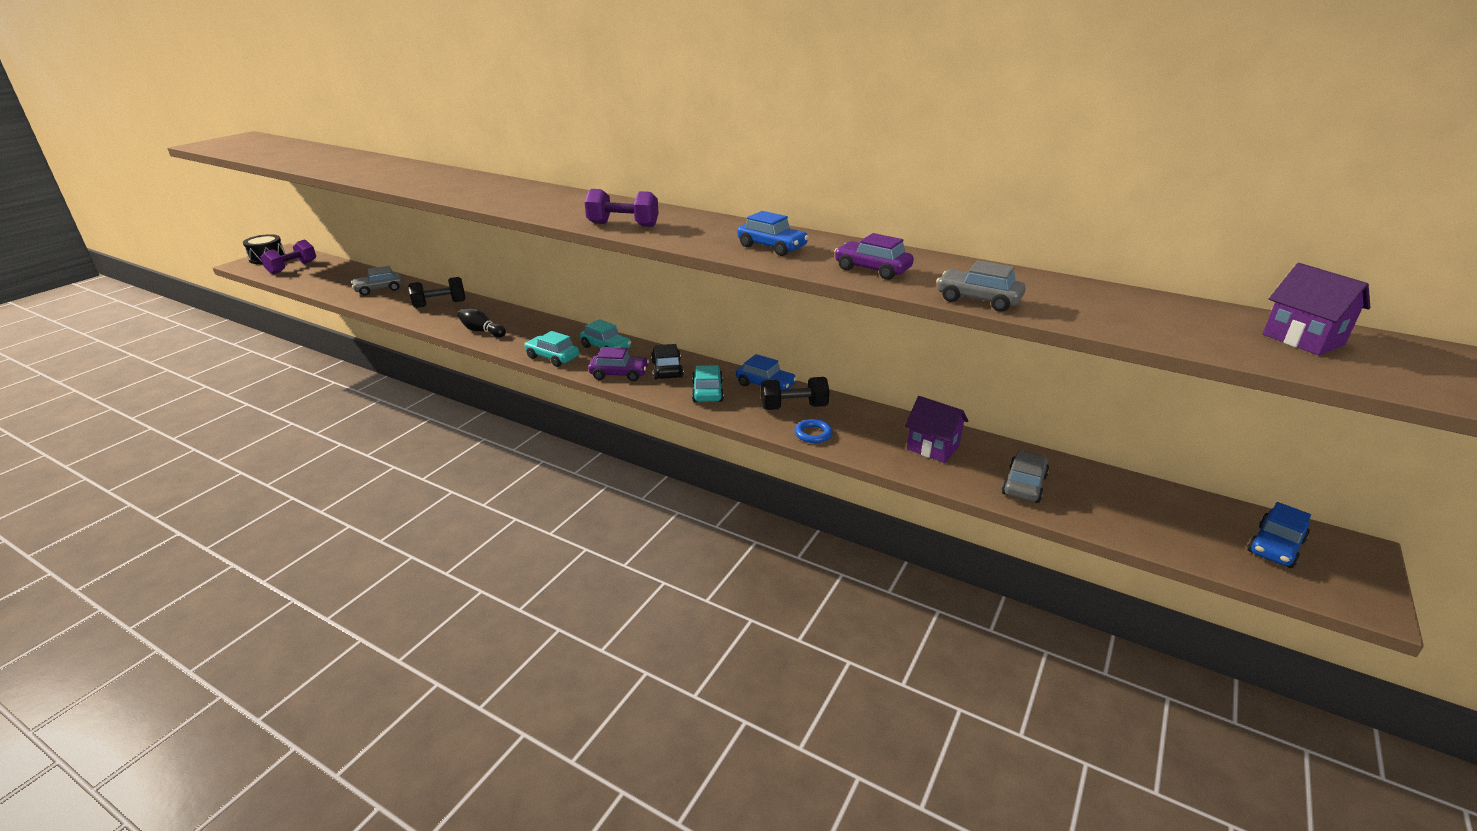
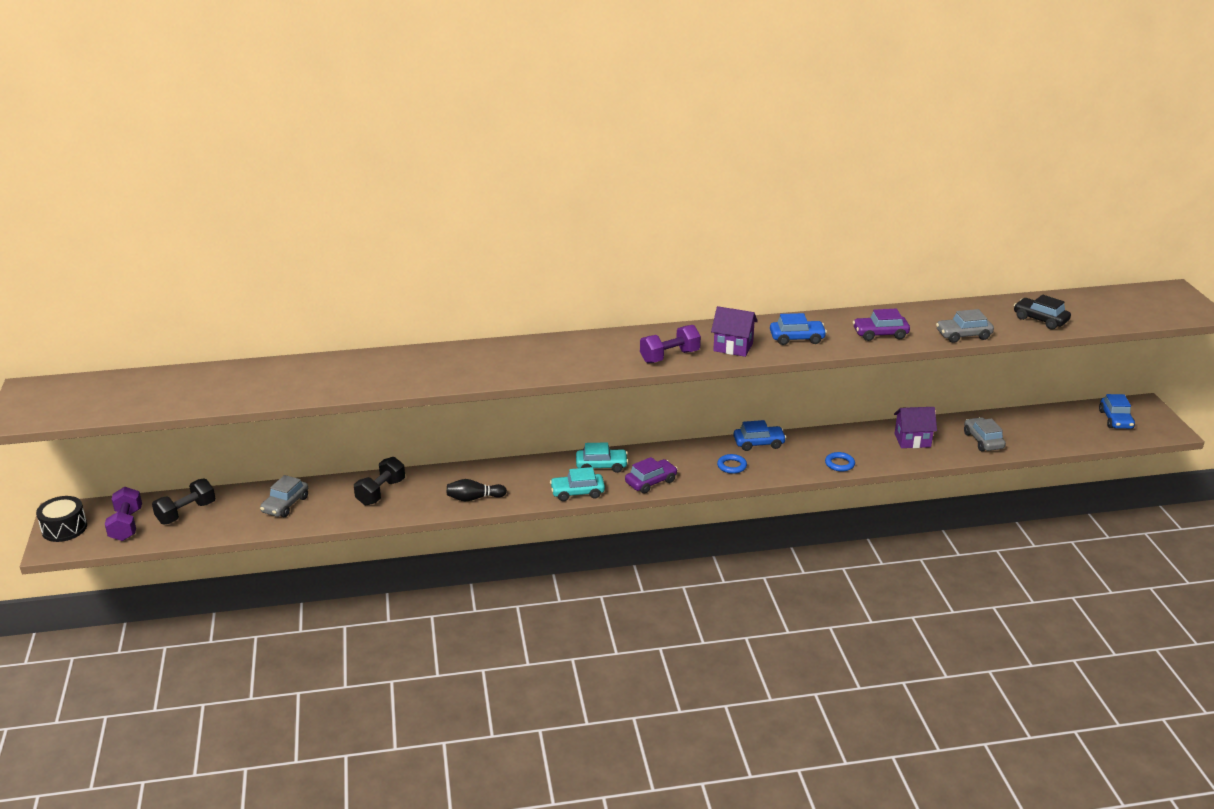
camera: 40 degrees left, 0 degrees up
(667, 369) = (676, 462): black car -> black car (1040, 320)
(707, 391) = (732, 466): turquoise car -> blue ring
(794, 407) = (801, 451): black dumbbell -> black dumbbell (186, 513)
(1303, 339) = (1114, 303): purple house -> purple house (733, 347)

